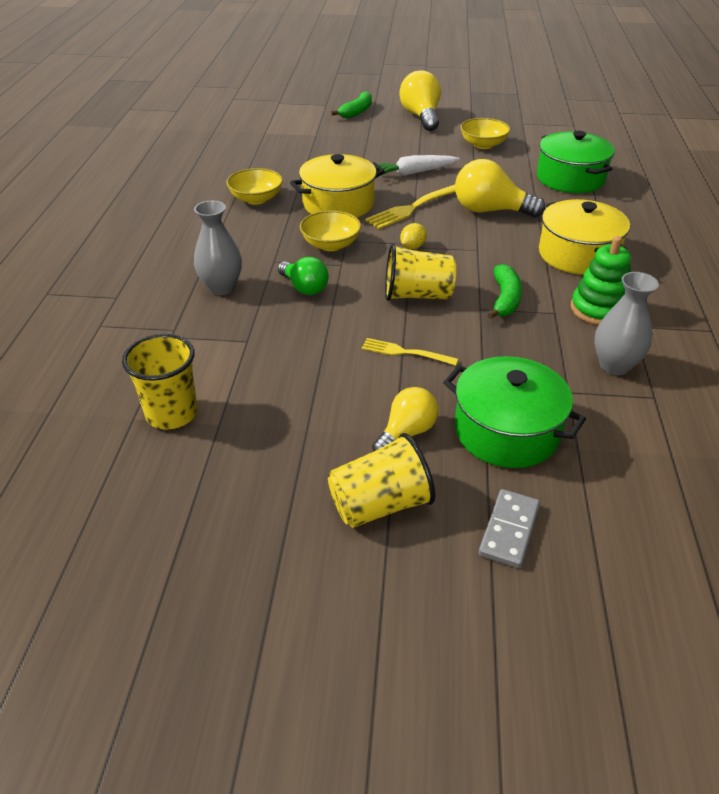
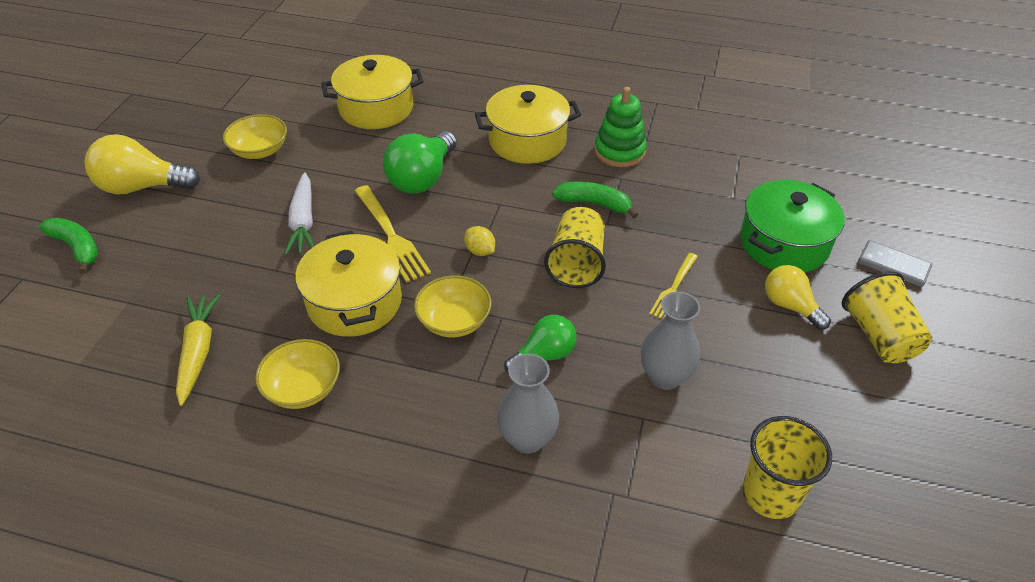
camera: 80 degrees left, 5 degrees up
(280, 162) = (198, 352): none -> yellow carrot
(490, 211) = (422, 178): yellow light bulb -> green light bulb
(570, 178) = (376, 108): green pot -> yellow pot
(614, 365) = (700, 164): grey vase -> grey vase (665, 377)

